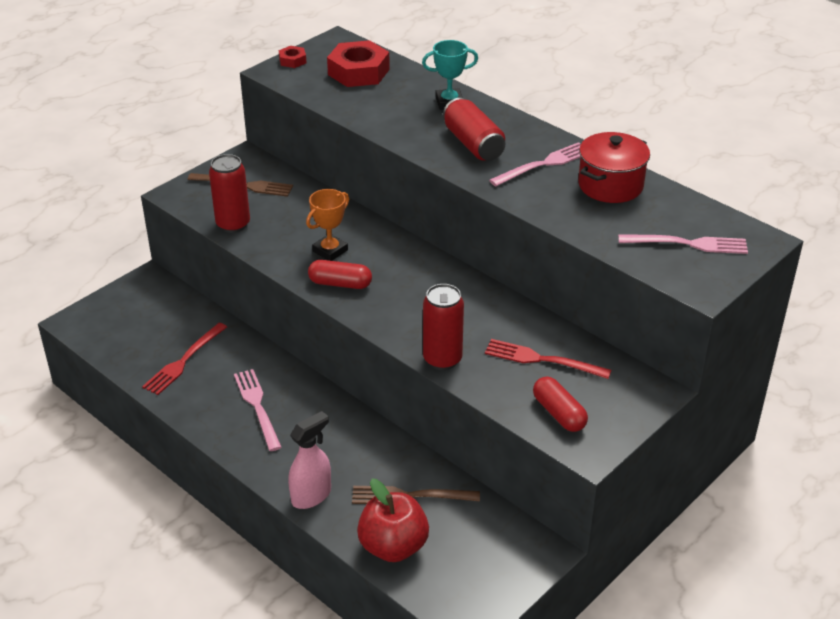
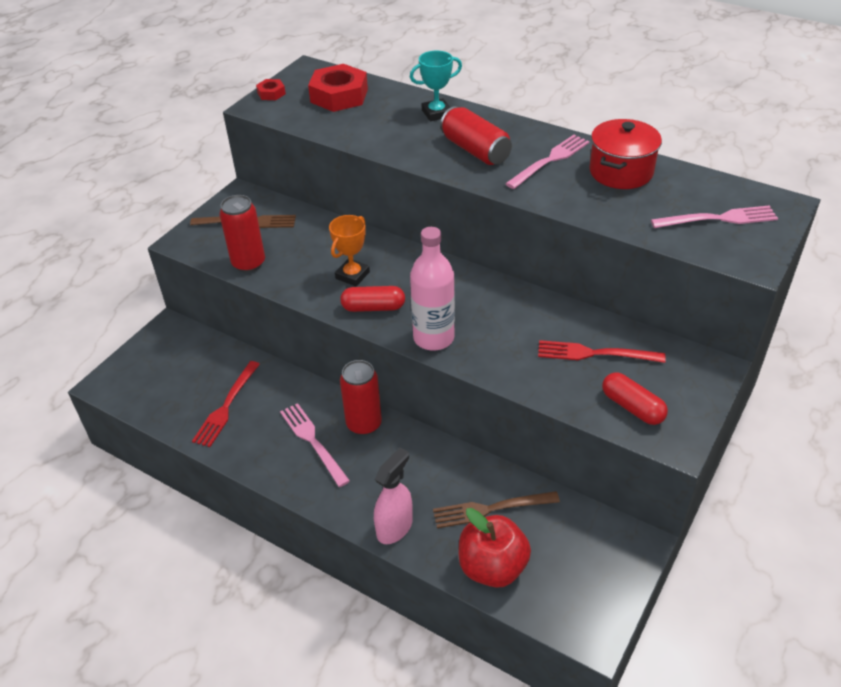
camera: 10 degrees left, 5 degrees up
(389, 320) = (433, 338): none -> pink bottle
(442, 359) = (499, 370): red can -> red can (364, 424)

